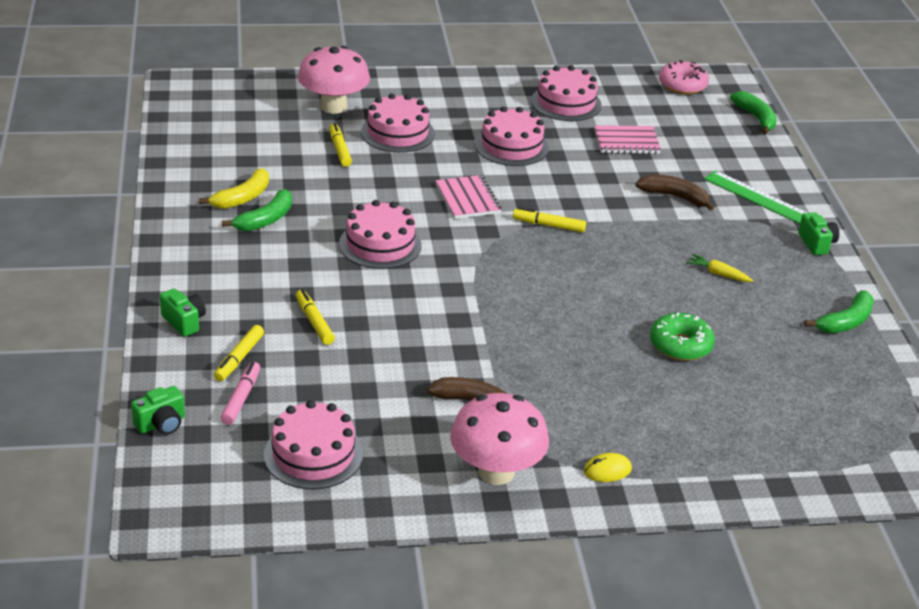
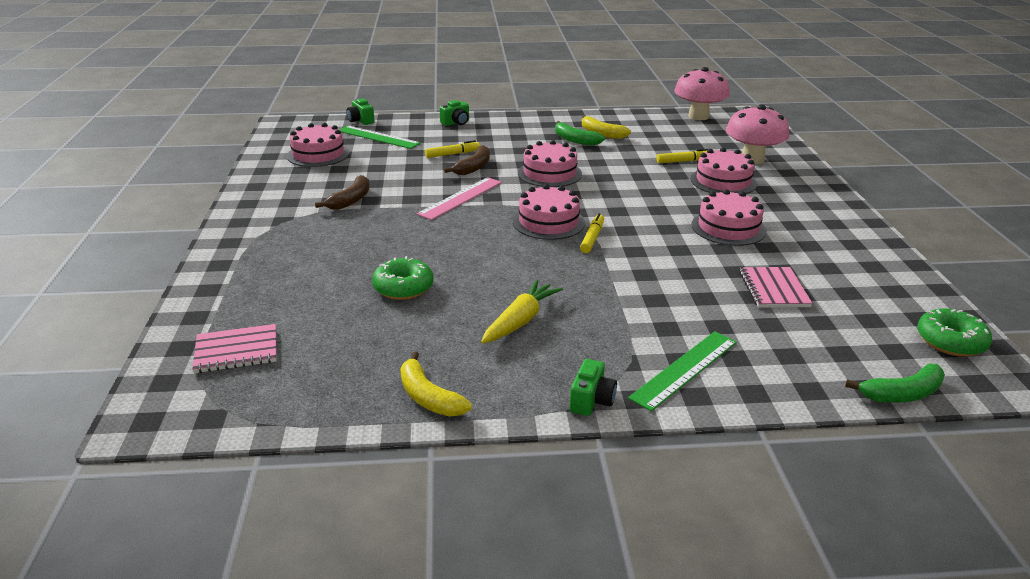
camera: 95 degrees right, 5 degrees down
(239, 358) = (417, 136): yellow marker -> none
(241, 398) = (378, 137): pink marker -> green ruler
(459, 312) = (460, 198): none -> pink ruler
(468, 199) = (625, 206): pink notebook -> pink notebook (236, 351)
(496, 472) = (275, 204): pink mushroom -> pink mushroom (698, 116)
(566, 103) = (838, 260): pink cake -> pink cake (548, 222)
(607, 470) = (256, 242): yellow mouse -> none
(674, 196) = (667, 309): brown banana -> brown banana (474, 167)
(682, 85) = (950, 341): pink donut -> green donut
(718, 274) = (520, 321): yellow carrot -> yellow carrot, size x1.68
(816, 243) = (591, 400): green camera -> green camera turned 60 degrees counterclockwise
(846, 322) = (428, 397): green banana -> yellow banana

